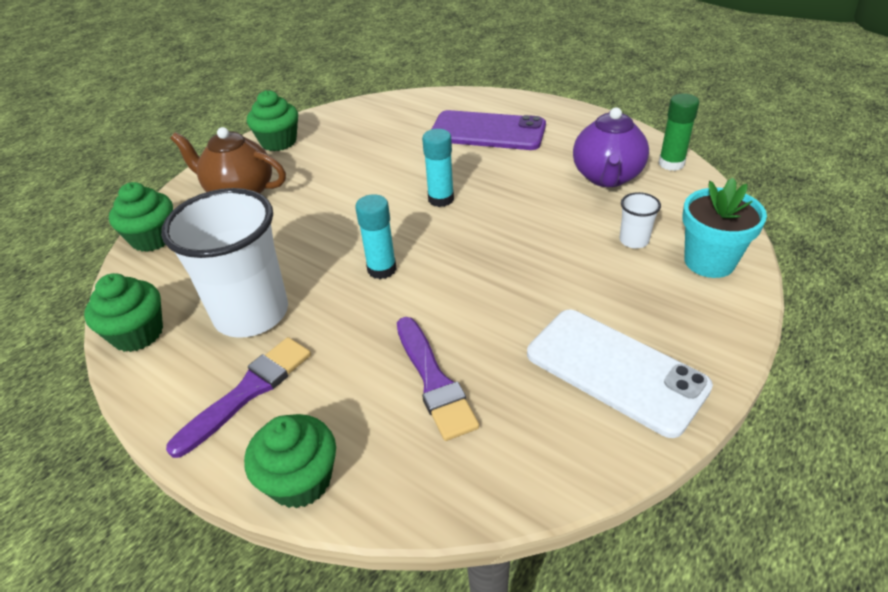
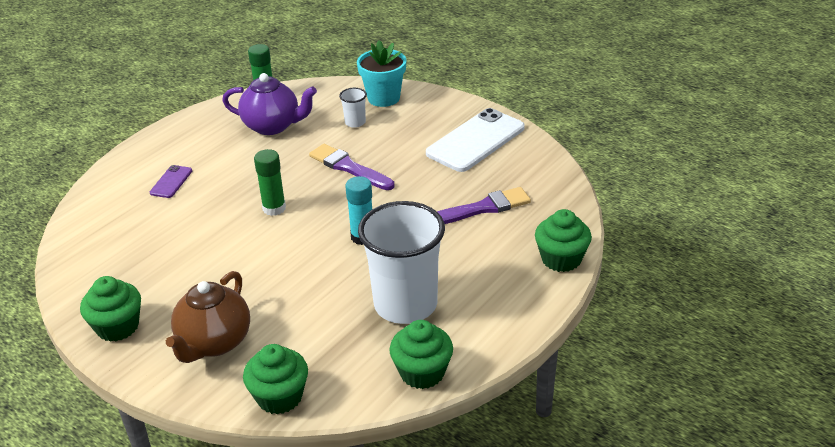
camera: 90 degrees left, 5 degrees down
(248, 392) = (489, 293): purple brush -> purple brush (349, 167)
(441, 199) = (274, 208): turquoise glue stick -> green glue stick
(487, 131) = (171, 182): purple phone -> purple phone, size x0.46

